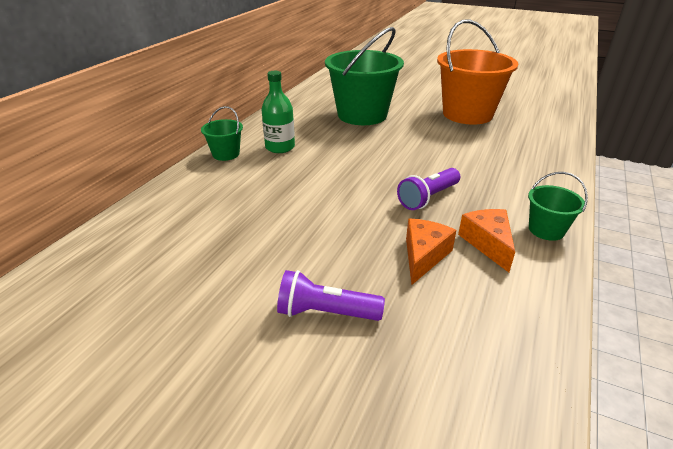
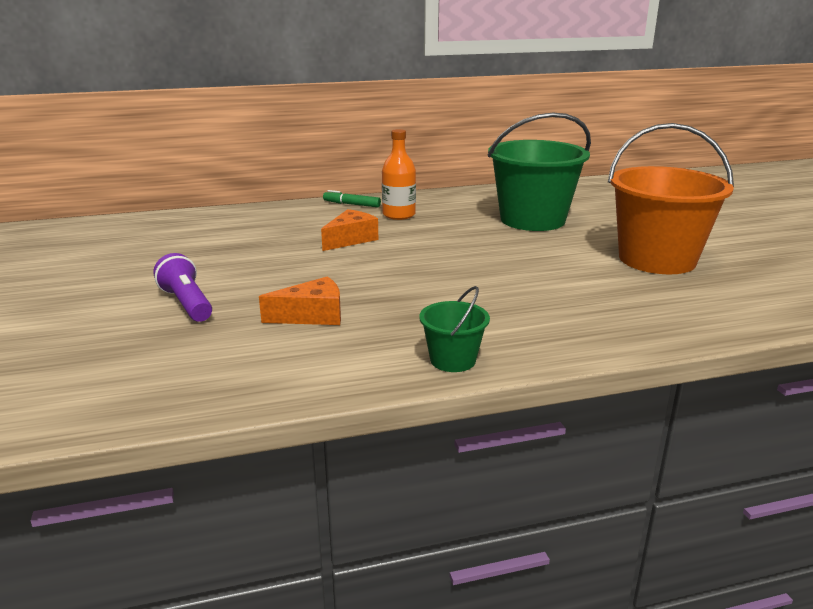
camera: 50 degrees right, 10 degrees down
(226, 154) = (352, 204): green bucket -> green marker
(280, 147) = (399, 215): green bottle -> orange bottle
(428, 198) = (417, 291): purple flashlight -> none
(488, 243) = (377, 337): orange cheese -> orange cheese (351, 239)

